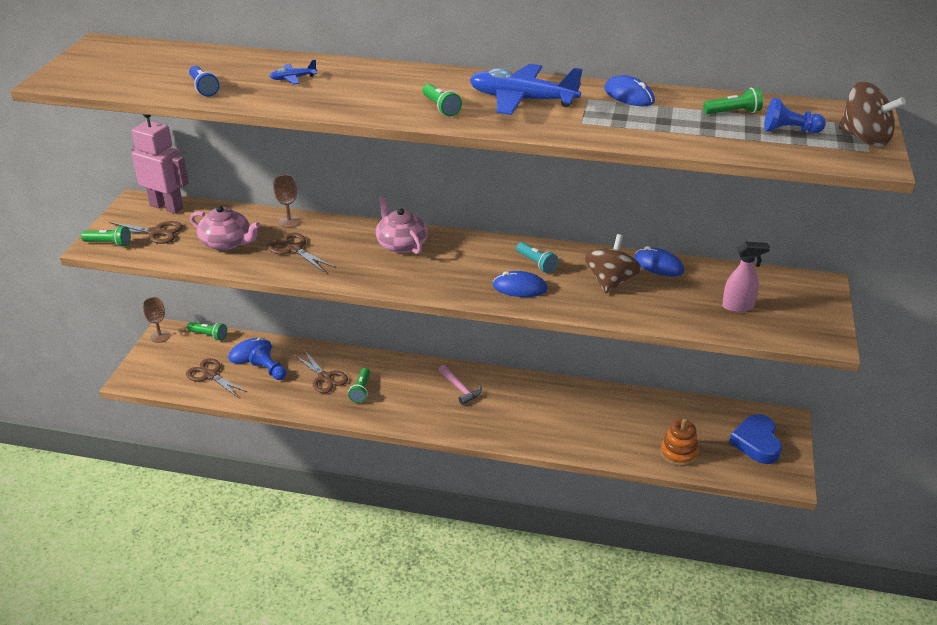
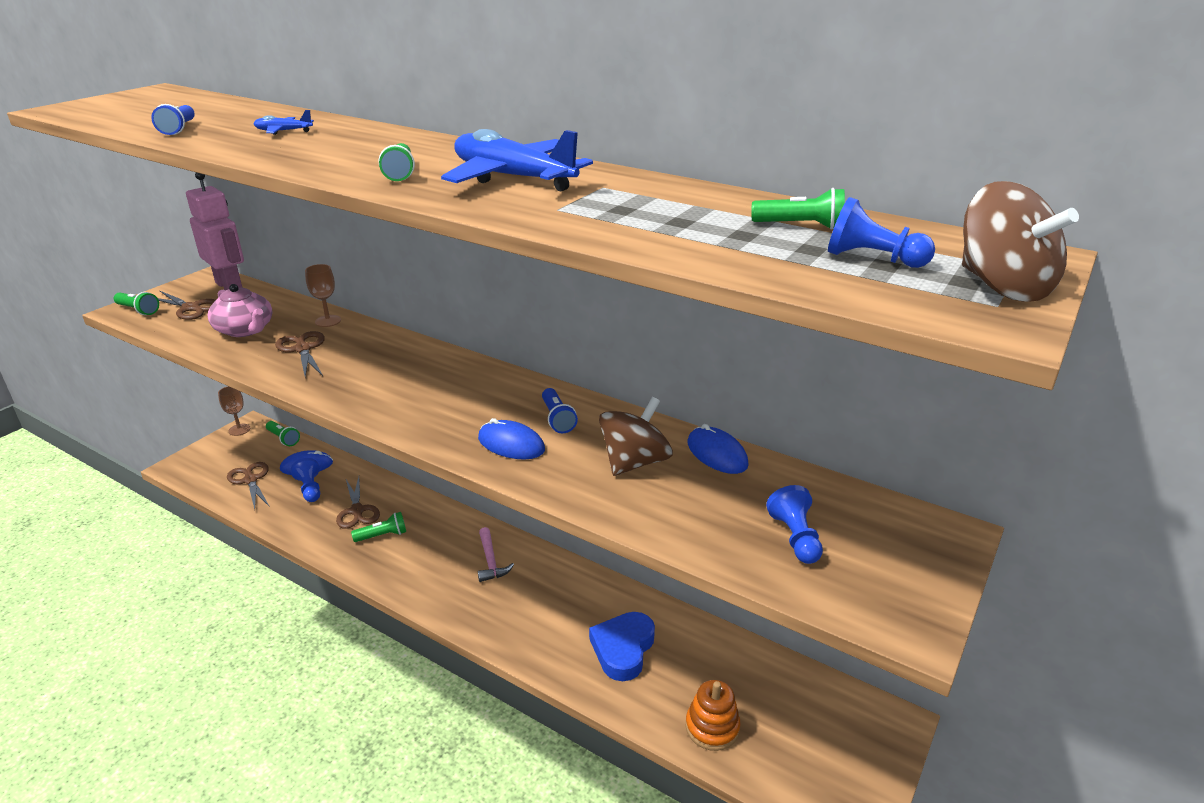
camera: 20 degrees right, 5 degrees down
(361, 391) = (383, 535): green flashlight -> green flashlight turned 135 degrees counterclockwise
(401, 244) = (420, 365): pink teapot -> none
(536, 263) = (557, 419): turquoise flashlight -> blue flashlight
(629, 95) = (665, 190): blue mouse -> none
(738, 306) = (795, 538): pink spray bottle -> blue pawn
(756, 443) = (833, 745): blue heart -> blue heart (623, 649)

